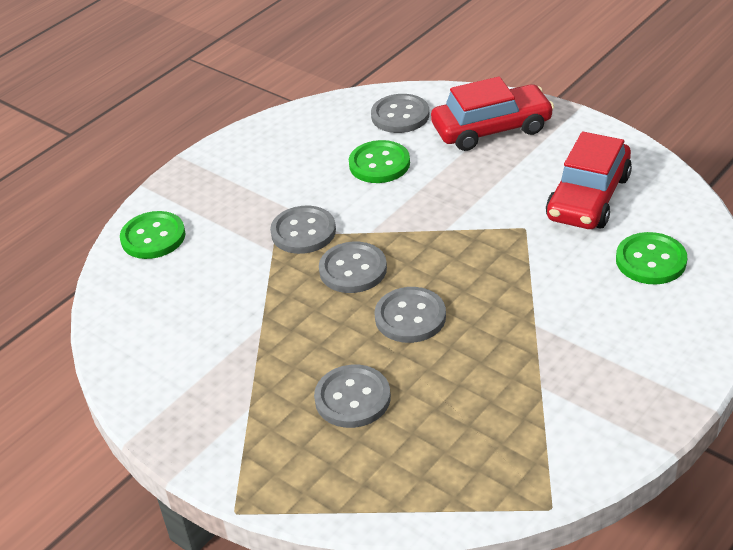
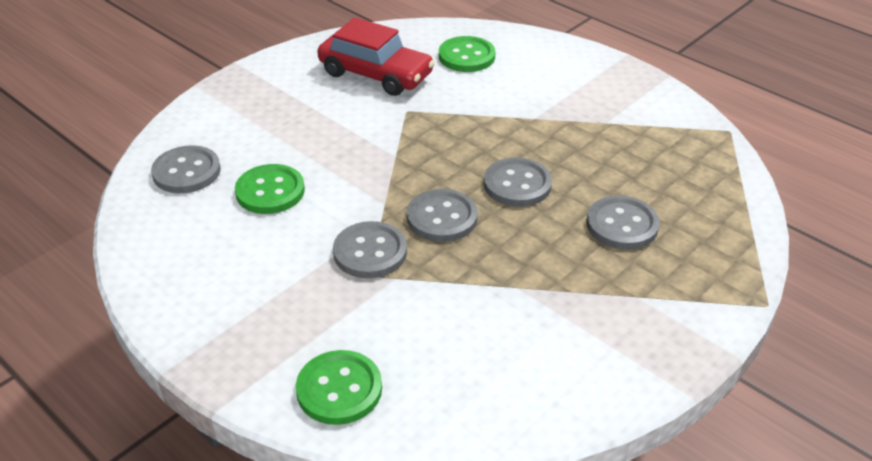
camera: 90 degrees left, 0 degrees up
(491, 129) = (245, 115): red car -> none

